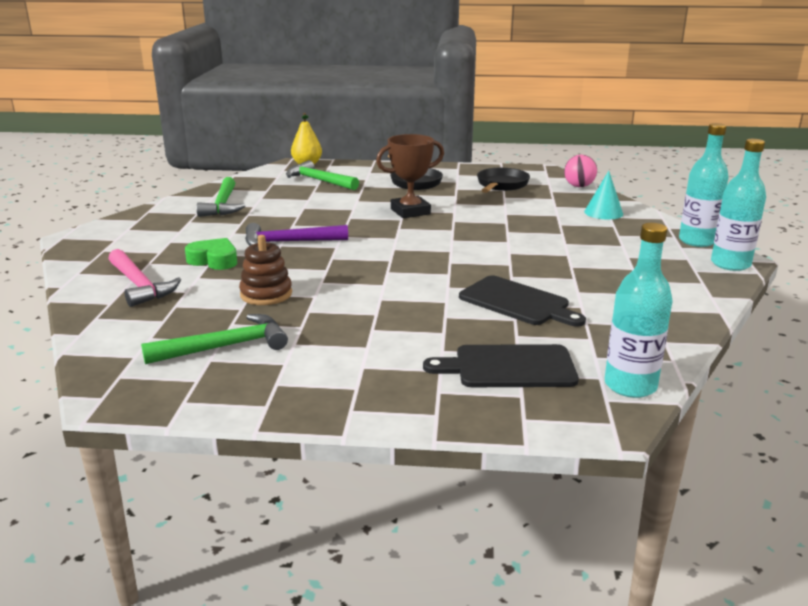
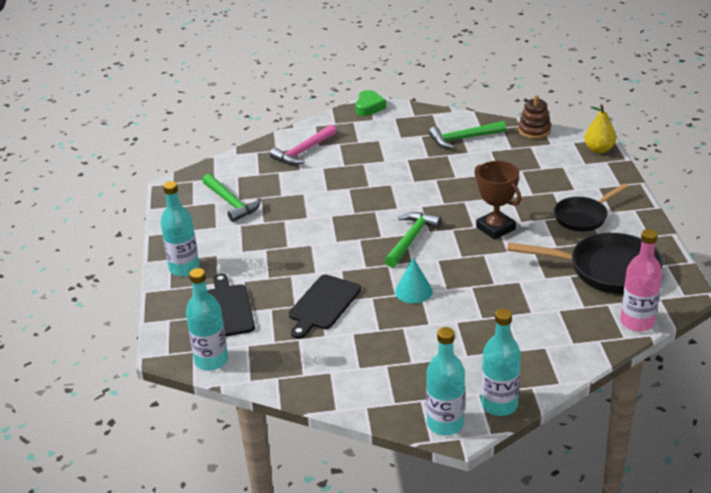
camera: 80 degrees right, 10 degrees up
(214, 260) = (352, 165): green heart -> green heart (369, 107)
(266, 294) = (304, 199): brown stacking toy -> brown stacking toy (534, 130)
(289, 242) = (397, 186): purple hammer -> none
(319, 181) = (553, 167): green hammer -> green hammer (411, 239)
(385, 397) = (184, 268): none -> turquoise bottle
(501, 185) = (606, 270): black pan -> black pan, size x1.57
(579, 186) = (637, 322): pink ball -> pink bottle
(603, 212) = (555, 342): turquoise cone -> turquoise cone (413, 291)

